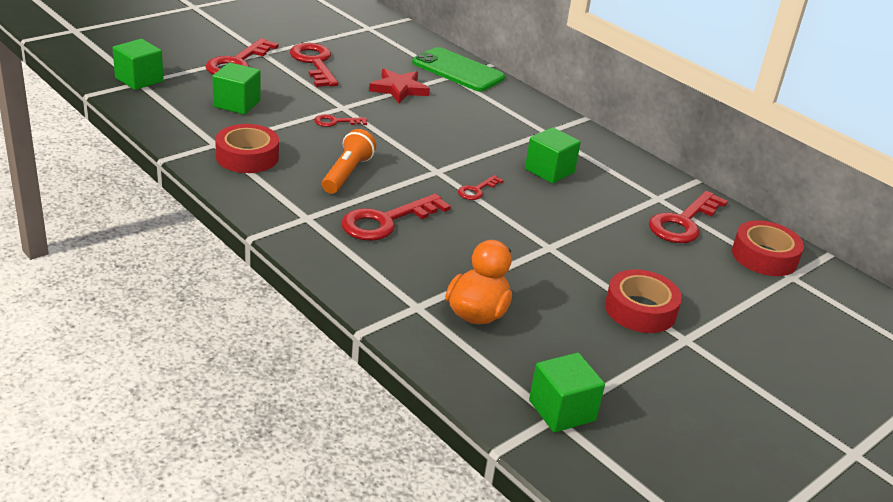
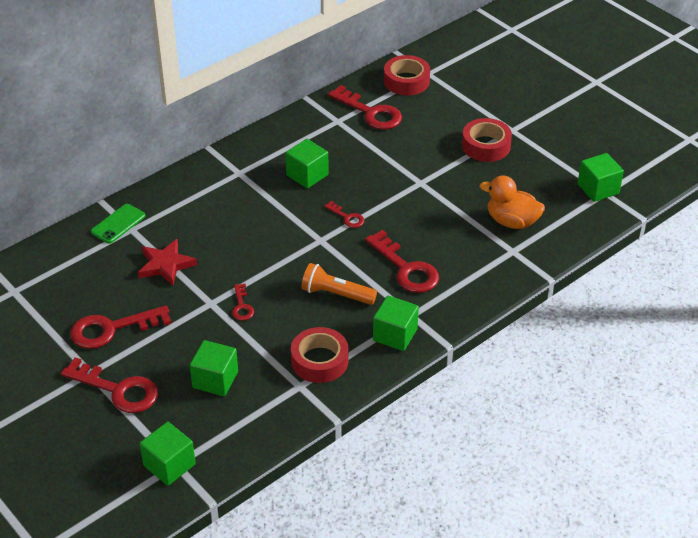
camera: 85 degrees left, 10 degrees up
(276, 204) = (395, 335): none -> green cube
(458, 70) = (118, 224): green phone -> green phone, size x0.60

